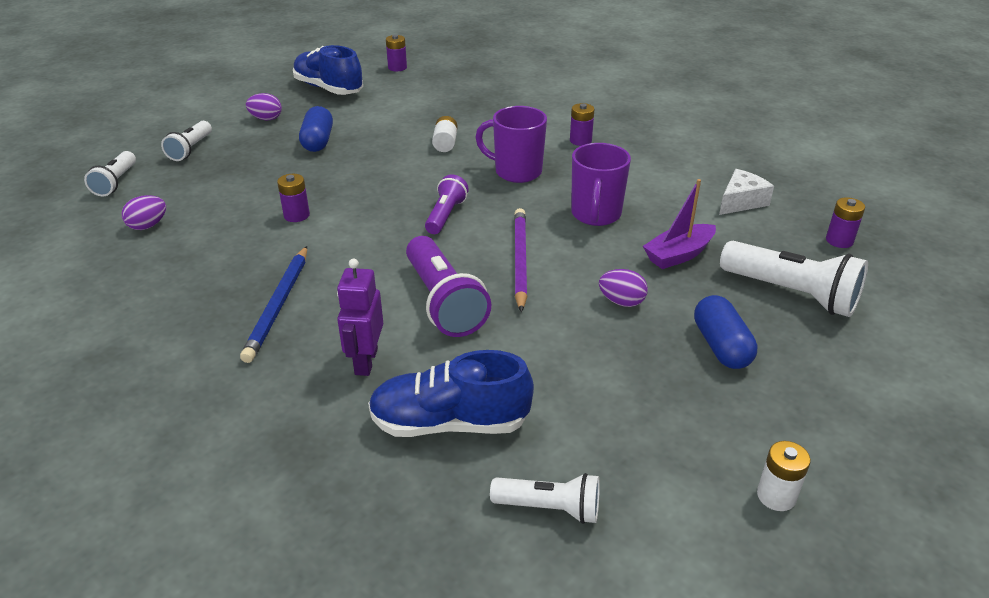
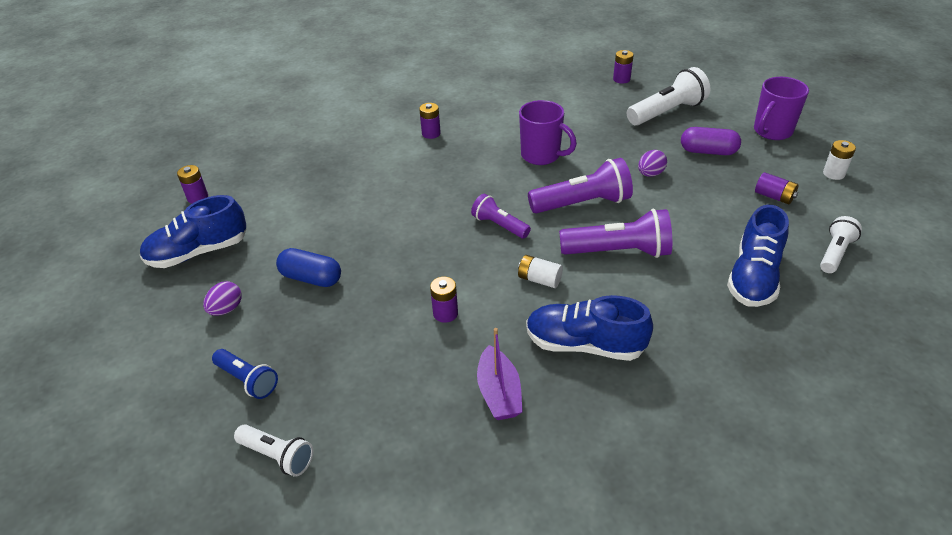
camera: 65 degrees left, 5 degrees up
(148, 226) = (397, 430): purple egg -> none
(191, 149) = (247, 380): white flashlight -> blue flashlight
(278, 305) = (584, 345): blue pencil -> blue shoe
(365, 361) = (676, 305): purple robot -> none
(445, 143) = (380, 200): white battery -> white battery (539, 279)
(516, 172) = (456, 175): purple mug -> purple mug (772, 131)
(520, 260) = (582, 203): purple pencil -> purple flashlight
(654, 427) = (774, 196): none -> purple battery
(679, 255) = (608, 137): purple boat -> purple boat (499, 393)
(721, 346) = (708, 151): blue capsule -> purple capsule
(741, 202) = (560, 96): white cheese -> none

